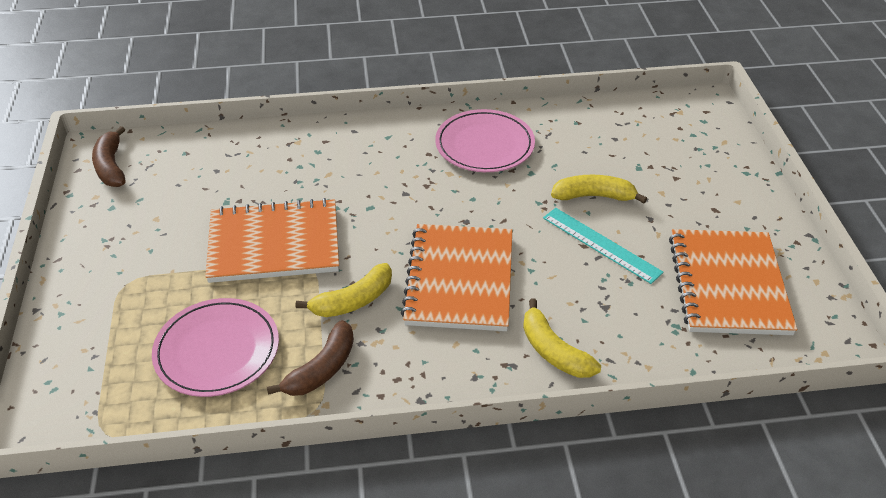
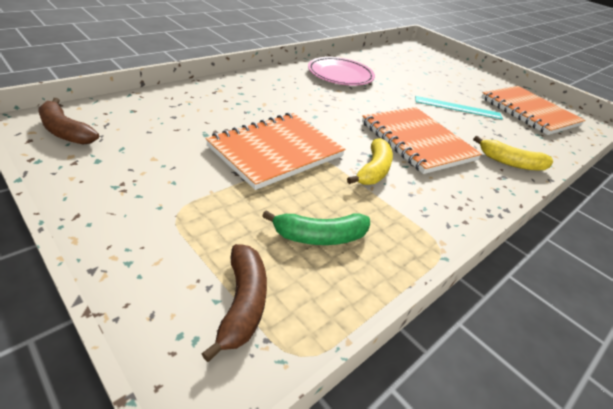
camera: 40 degrees left, 5 degrees down
(217, 350) = (320, 236): pink plate -> green banana
(322, 369) = (409, 219): brown banana -> brown banana (243, 303)
(594, 196) = (424, 88): yellow banana -> none

